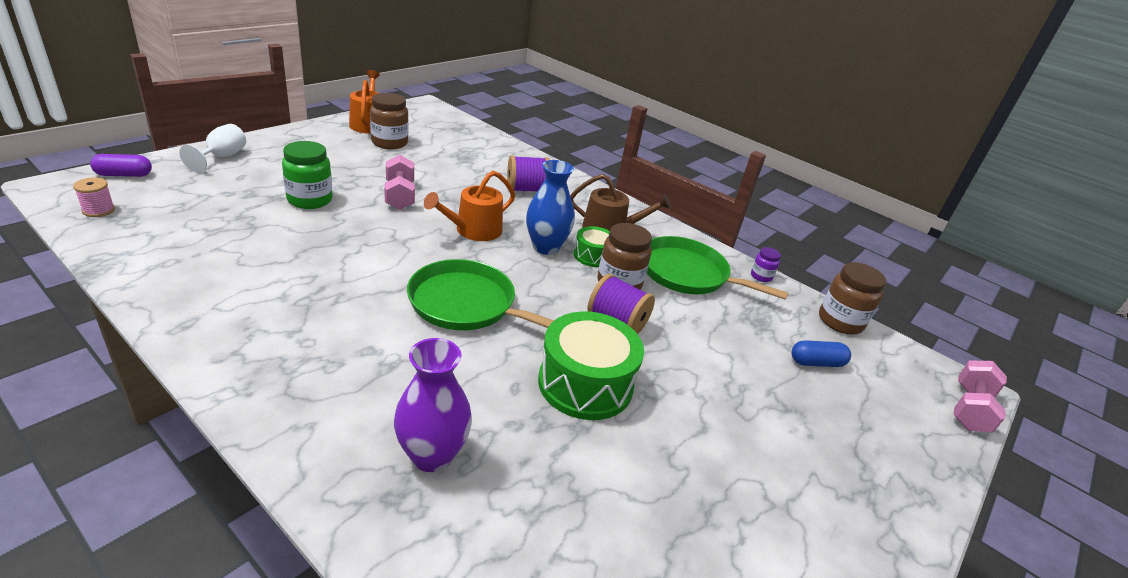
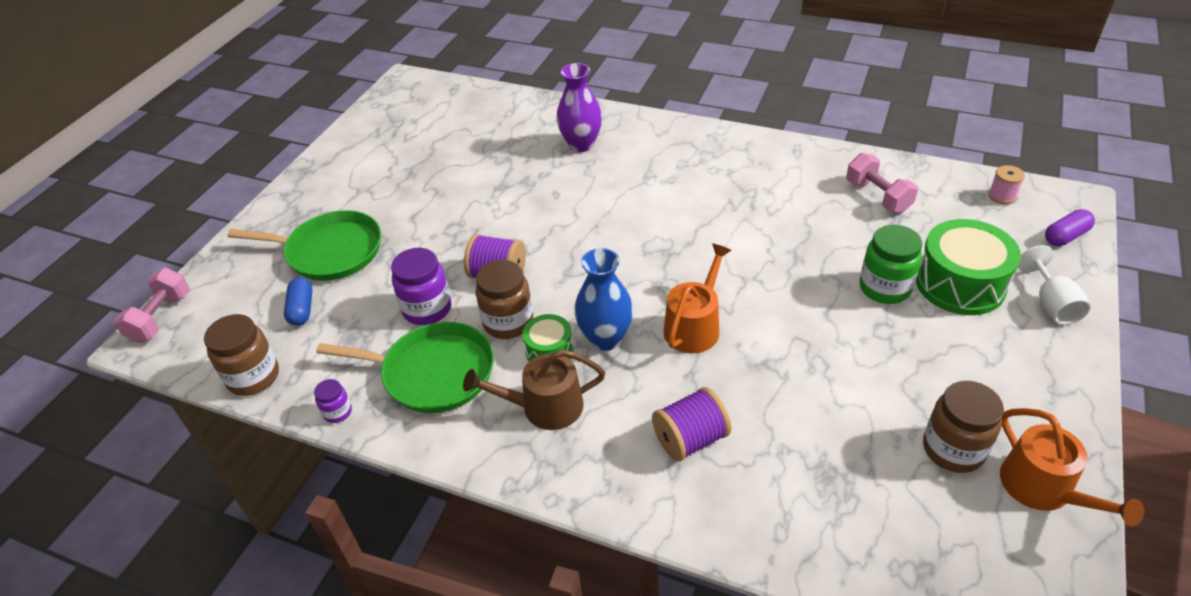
camera: 170 degrees right, 10 degrees up
(399, 196) = (816, 341): pink dumbbell -> pink dumbbell (878, 196)
(467, 304) = (633, 239): green pan -> green pan (330, 251)
(585, 383) = (507, 214): green drum -> green drum (960, 284)
(690, 319) = (427, 309): none -> purple jar
(816, 363) = (302, 309): blue capsule -> blue capsule turned 75 degrees counterclockwise

